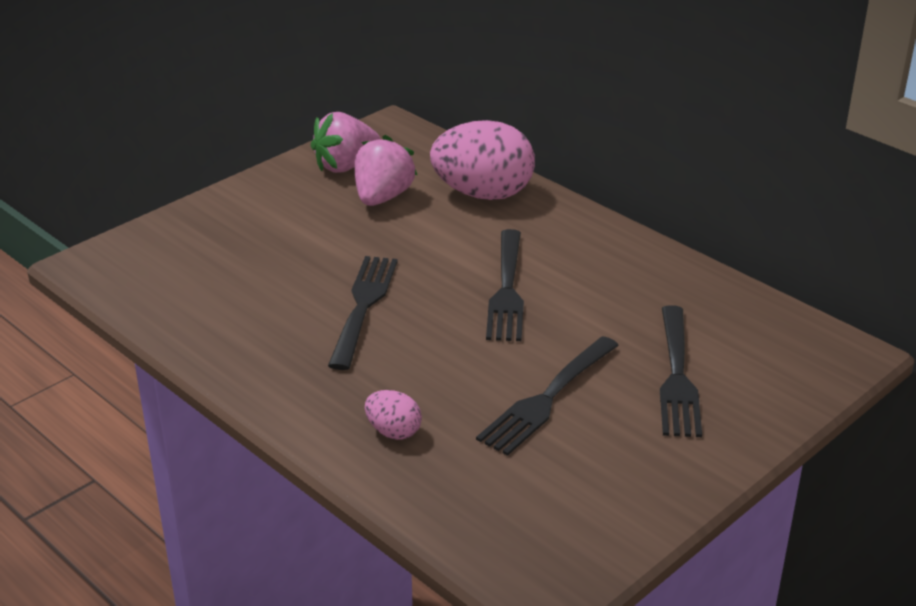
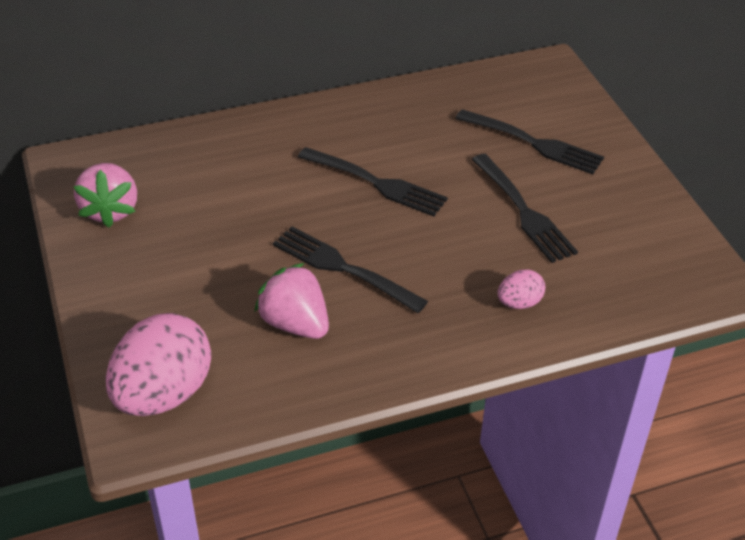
camera: 65 degrees left, 10 degrees up
(382, 197) = (184, 205): pink strawberry -> pink strawberry (295, 323)
(483, 194) = (229, 147): pink egg -> pink egg (163, 394)

